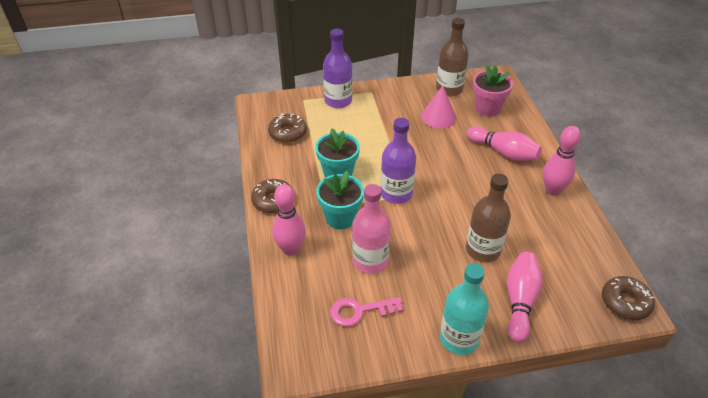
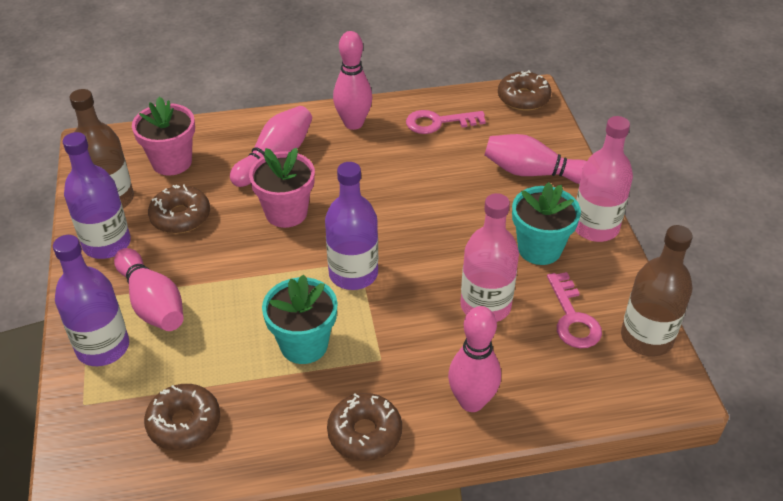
camera: 90 degrees left, 0 degrees up
(340, 217) = (403, 340): turquoise flower pot -> turquoise flower pot (539, 249)
(369, 114) = (152, 303): none -> pink bowling pin
(412, 92) = (107, 244): none -> purple bottle
(438, 117) = (180, 217): pink cone -> brown donut
(449, 160) = (286, 213): none -> pink flower pot
(459, 338) = (595, 227): turquoise bottle -> pink bottle
(483, 250) = (458, 195): brown bottle -> brown bottle (646, 338)
(569, 241) = (438, 122): none -> pink key

